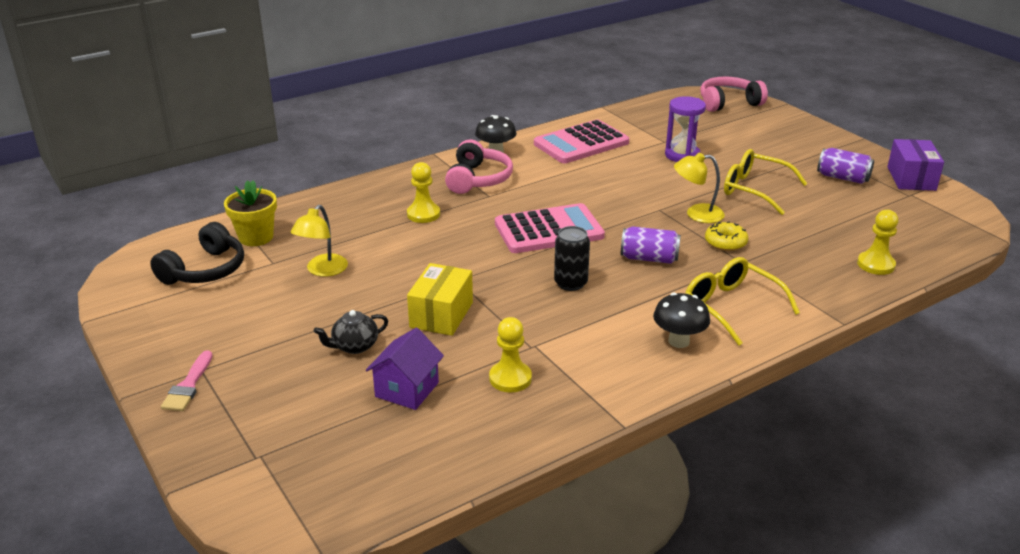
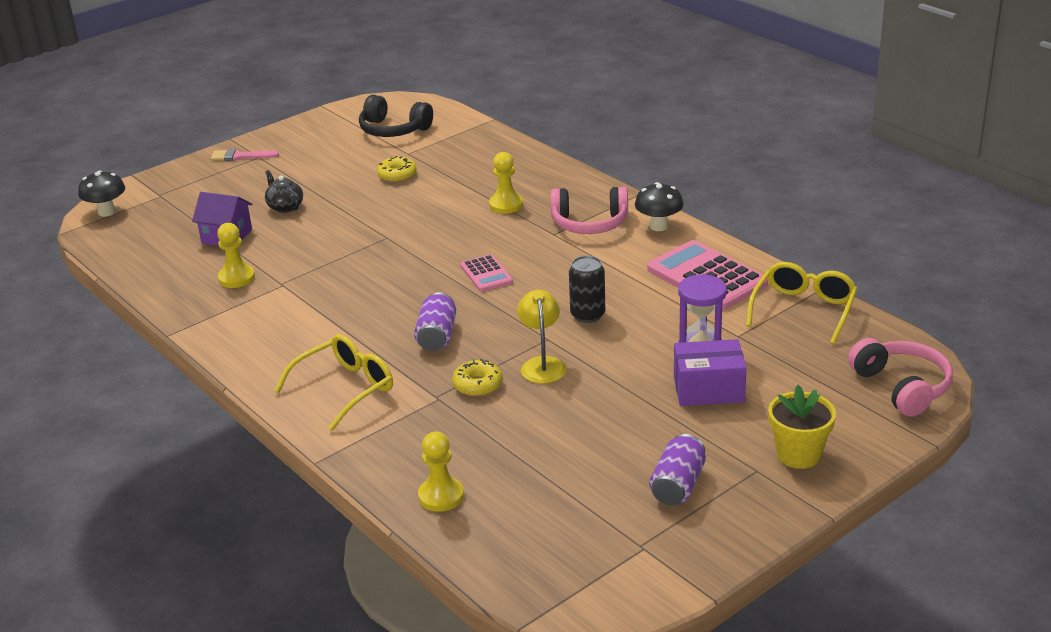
camera: 85 degrees right, 0 degrees up
(256, 237) = (449, 138): yellow flower pot -> yellow flower pot (798, 454)
(322, 270) = (397, 175): yellow lamp -> yellow donut
(441, 315) = (330, 237): yellow box -> none
(549, 230) = (486, 274): pink calculator -> pink calculator, size x0.53
(570, 283) = (385, 294): black can -> black can (587, 315)
(678, 341) = (286, 358): black mushroom -> black mushroom (107, 212)
(755, 190) = (617, 408): yellow glasses -> yellow glasses (803, 310)
(911, 178) = (697, 553): purple box -> purple box (708, 389)

